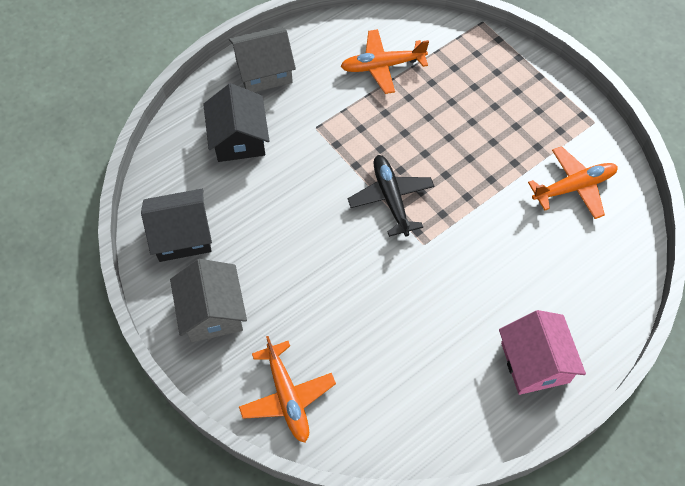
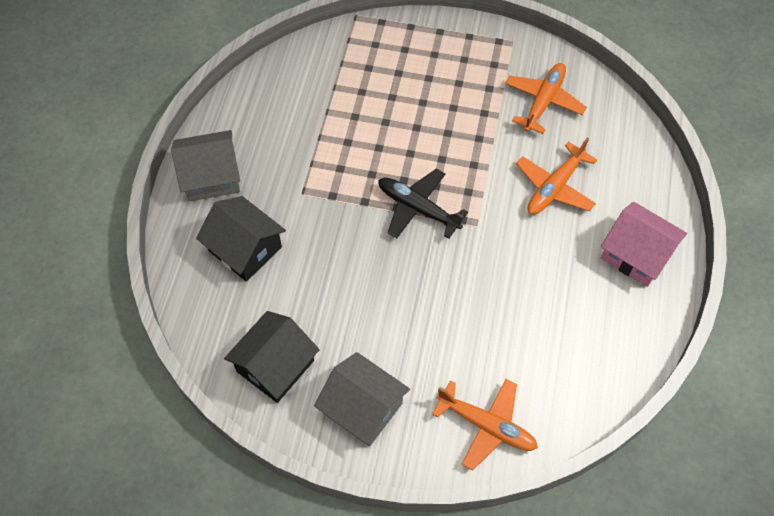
camera: 40 degrees left, 0 degrees up
(264, 71) = (211, 176): grey house -> grey house turned 45 degrees clockwise
(382, 66) = (309, 104): orange plane -> orange plane (555, 187)

